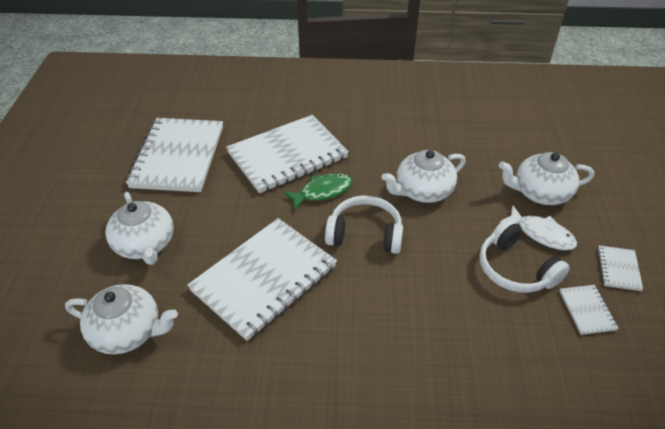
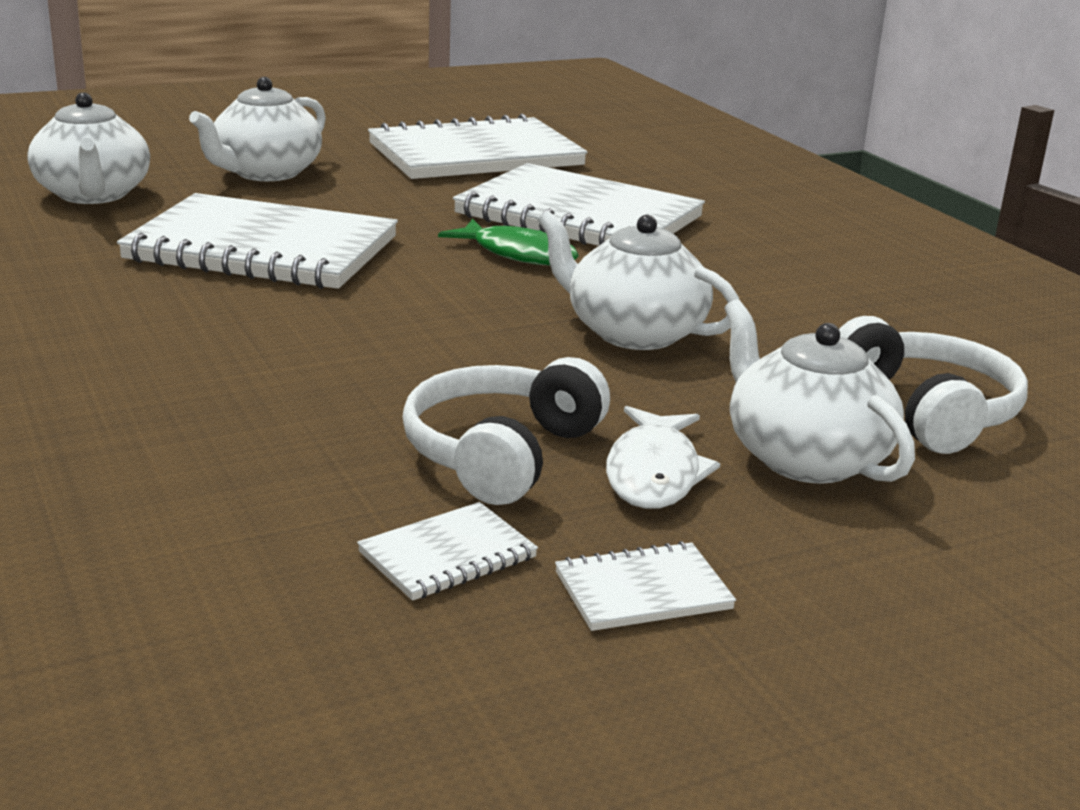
camera: 60 degrees right, 20 degrees down
(365, 234) = (447, 301): white headphones -> white headphones (927, 411)

